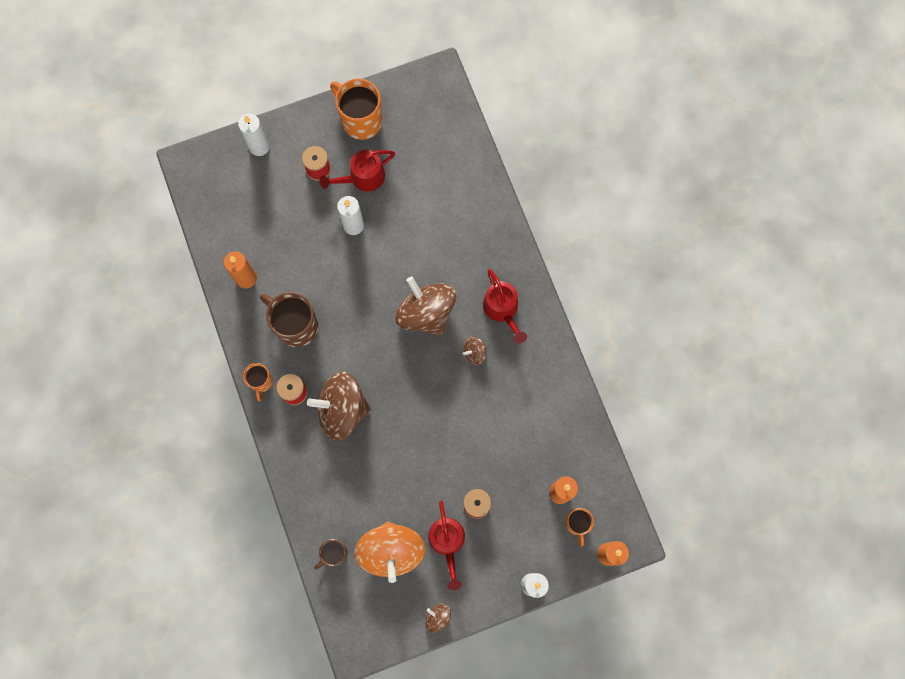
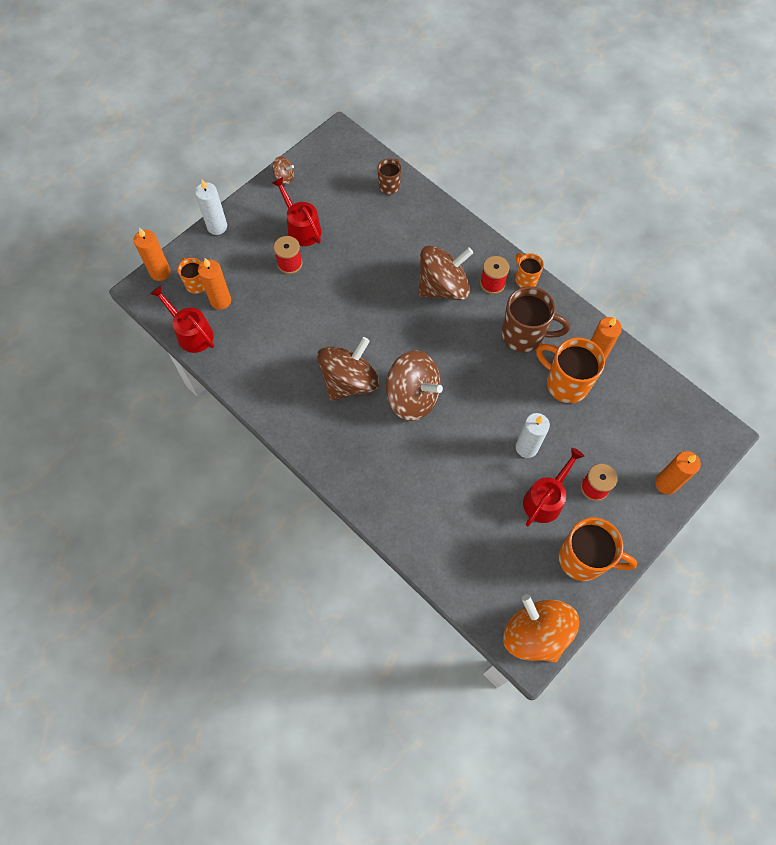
camera: 155 degrees right, 10 degrees down
(259, 146) = (666, 483): white candle -> orange candle
(287, 265) = (565, 383): none -> orange mug
(391, 551) = (344, 204): orange spinning top -> orange spinning top (535, 633)
(474, 353) = (349, 381): brown spinning top -> brown spinning top, size x2.26
(502, 310) = (341, 431): red watering can -> red watering can (191, 333)

